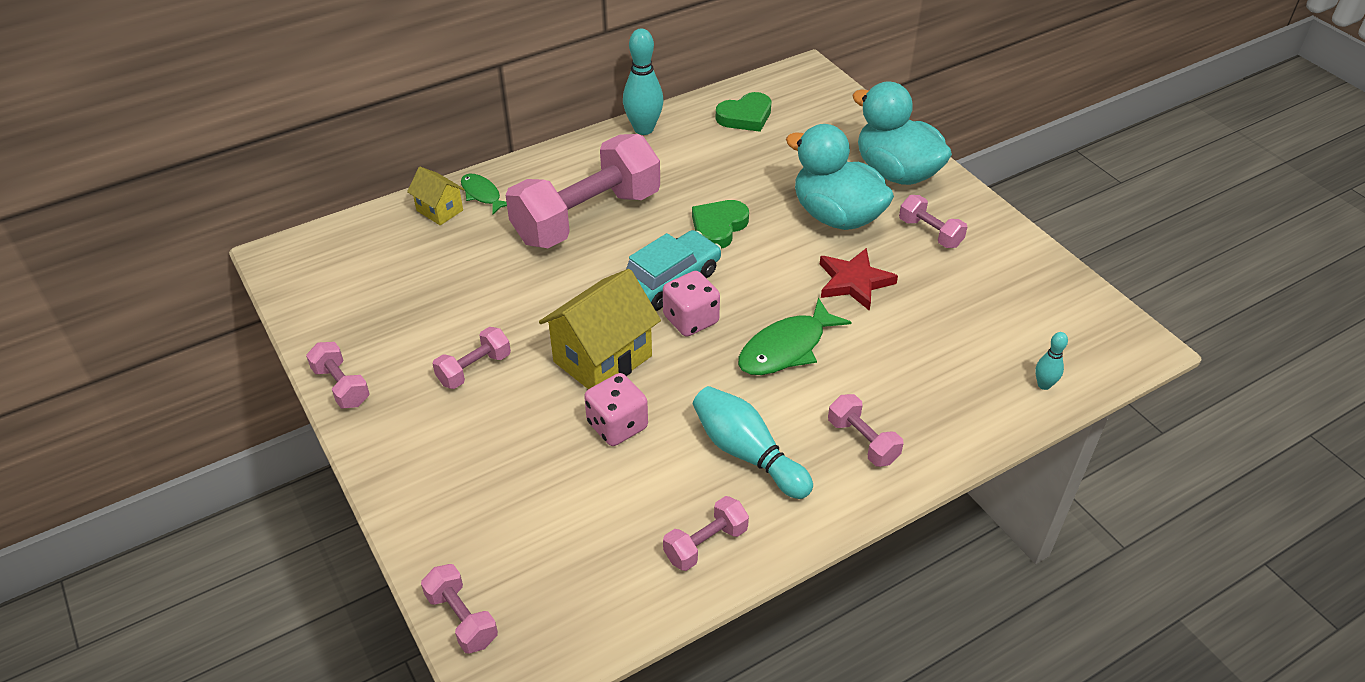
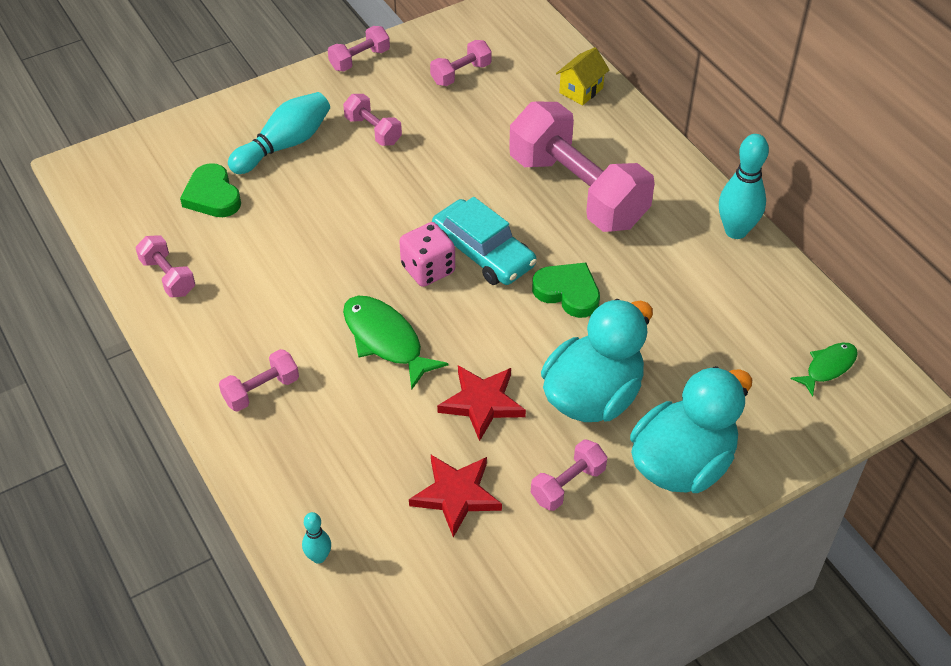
camera: 90 degrees right, 5 degrees up
(462, 618) = (131, 145): pink dumbbell -> pink dumbbell (461, 74)
(482, 194) = (607, 116): green fish -> green fish (828, 367)
(602, 359) = (380, 209): yellow house -> none
(617, 425) = (300, 221): pink dice -> none
(745, 116) = (776, 321): green heart -> green heart (212, 196)
(747, 453) = (258, 306): turquoise bowling pin -> turquoise bowling pin (284, 145)
(956, 298) = (456, 495): none -> red star

